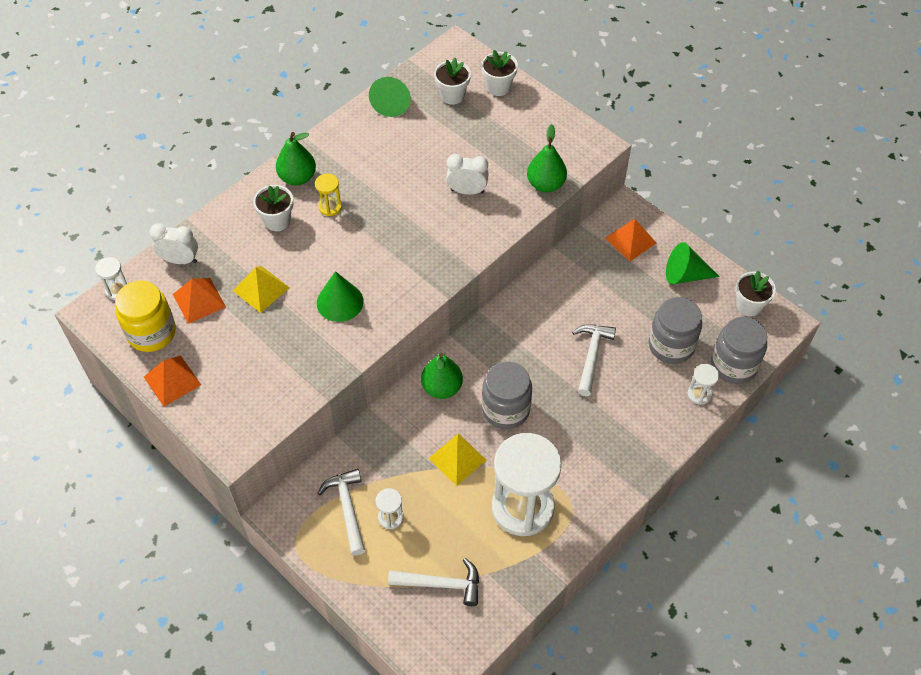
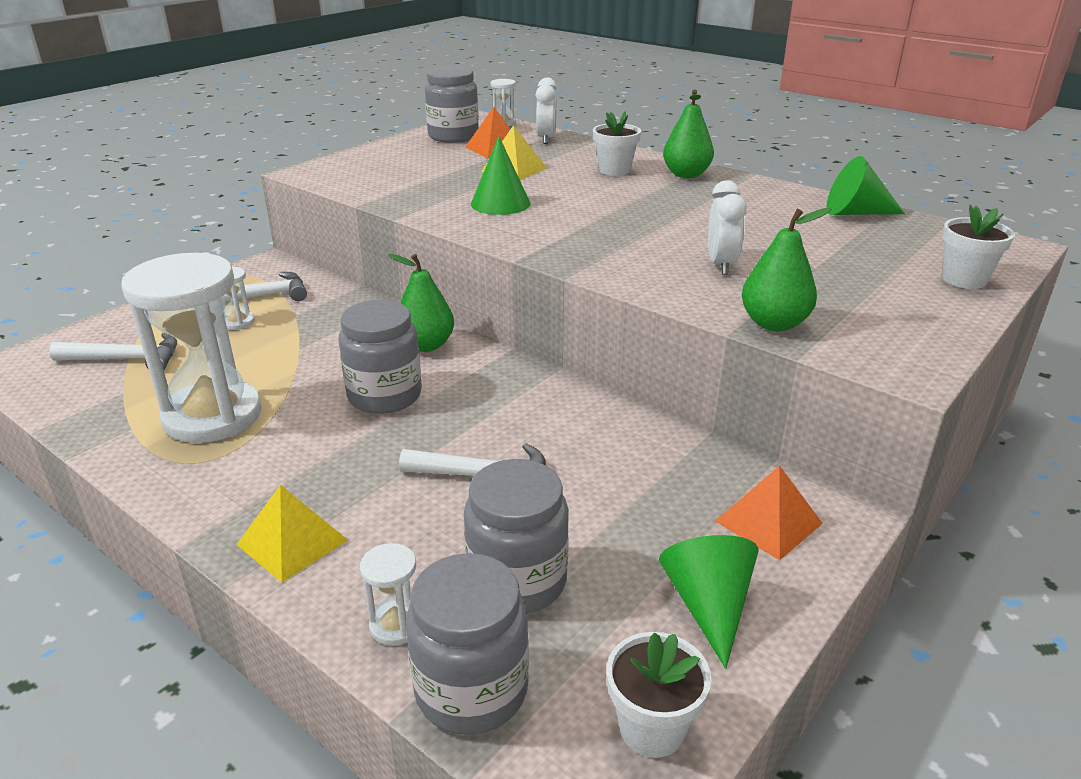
camera: 85 degrees right, 25 degrees down
(151, 332) = (453, 136): yellow jar -> grey jar
(172, 380) = (394, 146): orange pyramid -> none
(330, 207) = (648, 191): yellow hourglass -> none
(441, 584) = (127, 359): white hammer -> white hammer turned 90 degrees counterclockwise
(452, 95) = (909, 248): white flower pot -> none
(457, 459) = (309, 361): yellow pyramid -> yellow pyramid (292, 542)

